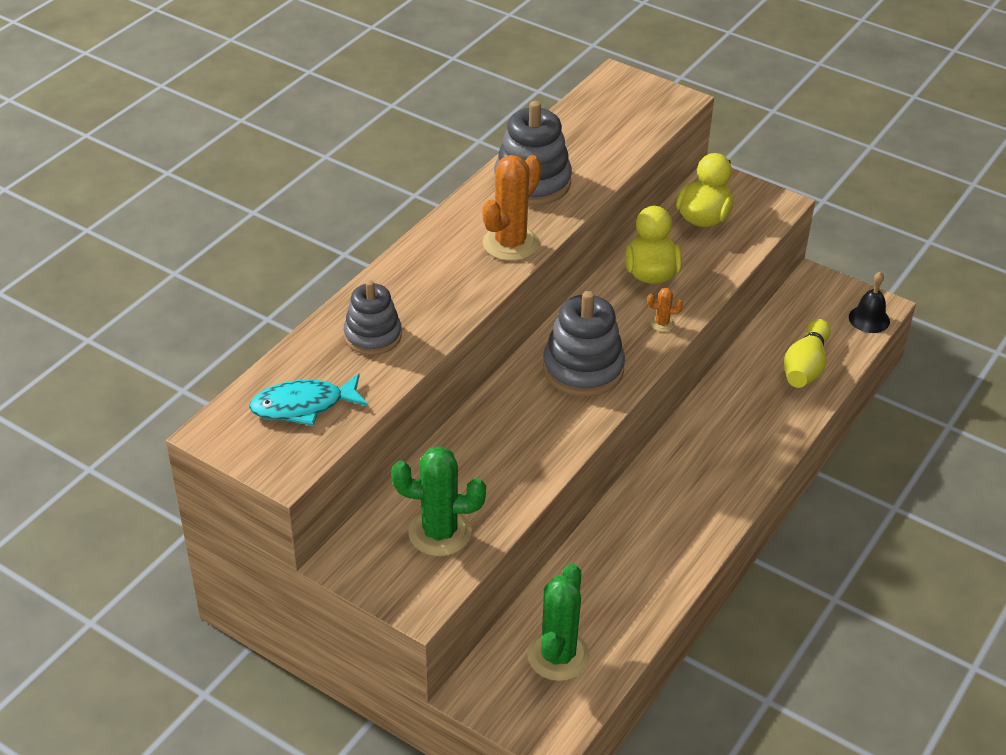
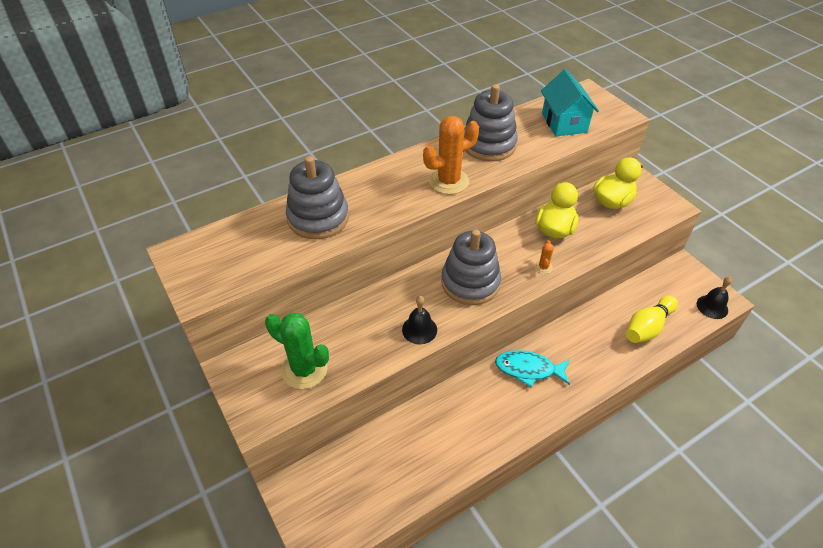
camera: 25 degrees right, 5 degrees up
(303, 406) = (242, 252): turquoise fish -> turquoise fish (528, 369)
(373, 336) = (318, 218): grey stacking toy -> grey stacking toy, size x1.50
(553, 442) = (419, 329): none -> black bell
(558, 656) = (360, 484): green cactus -> none
(611, 128) = (564, 123): none -> turquoise house
(662, 323) = (543, 267): orange cactus -> orange cactus turned 75 degrees clockwise

